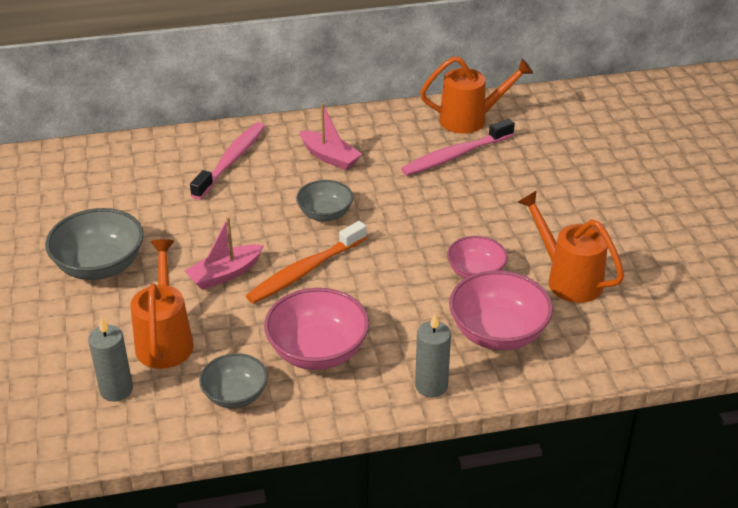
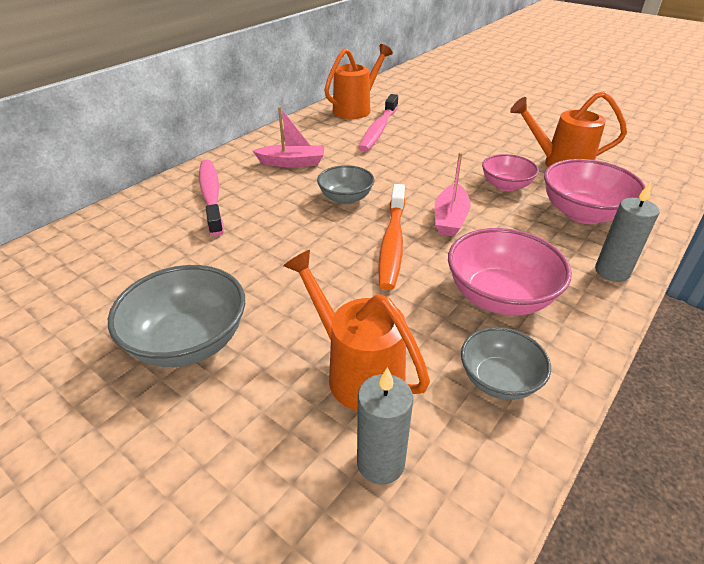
camera: 40 degrees left, 0 degrees up
(225, 274) = (329, 280): pink boat -> pink boat (450, 218)

